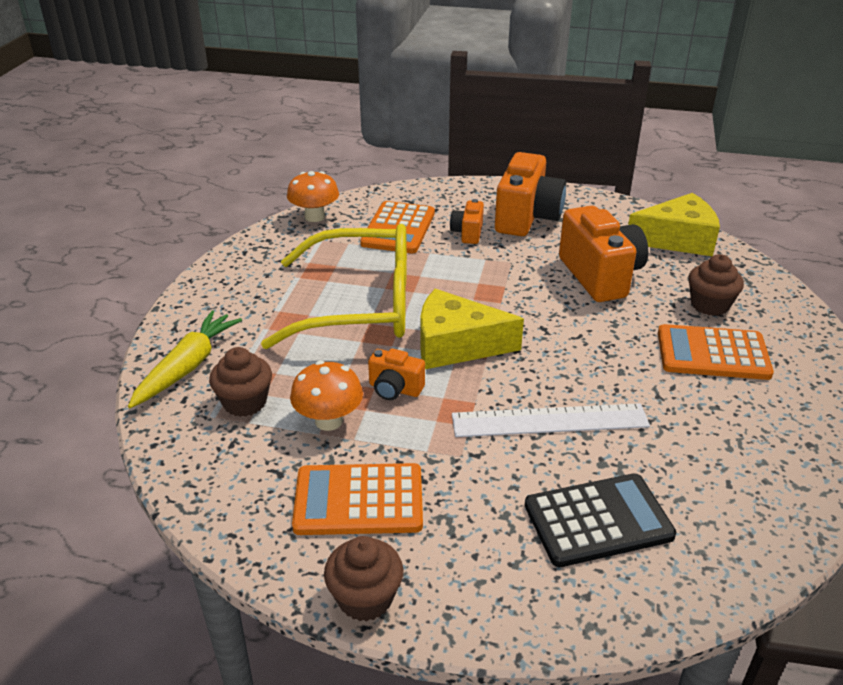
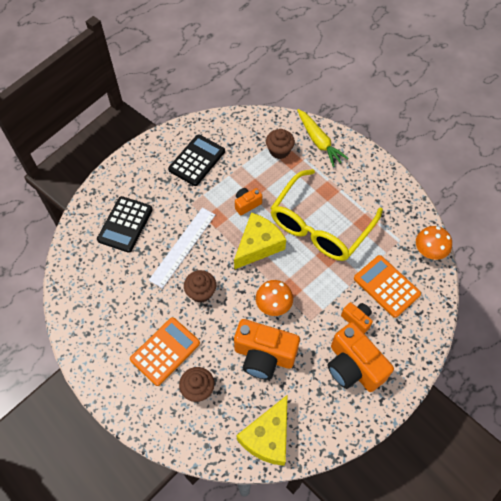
camera: 125 degrees right, 25 degrees up
(328, 421) = (246, 172): orange mushroom -> orange mushroom (273, 305)
(359, 500) = (197, 160): orange calculator -> black calculator
(365, 598) = (156, 142): brown cupcake -> brown cupcake (201, 292)

